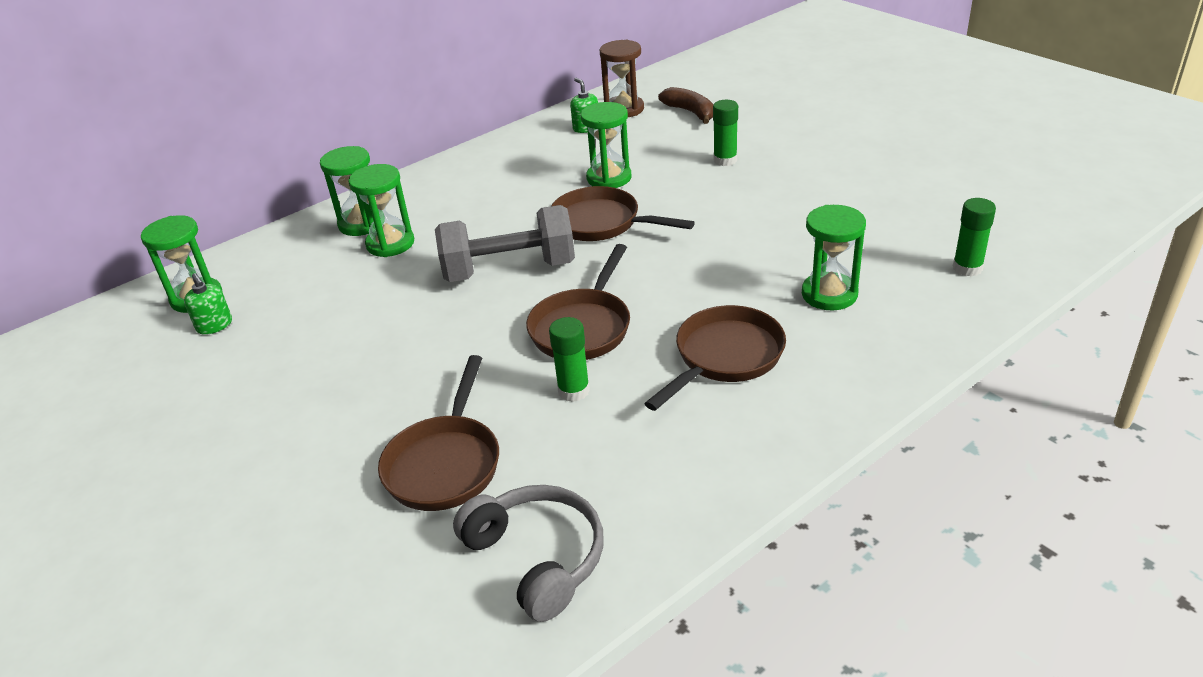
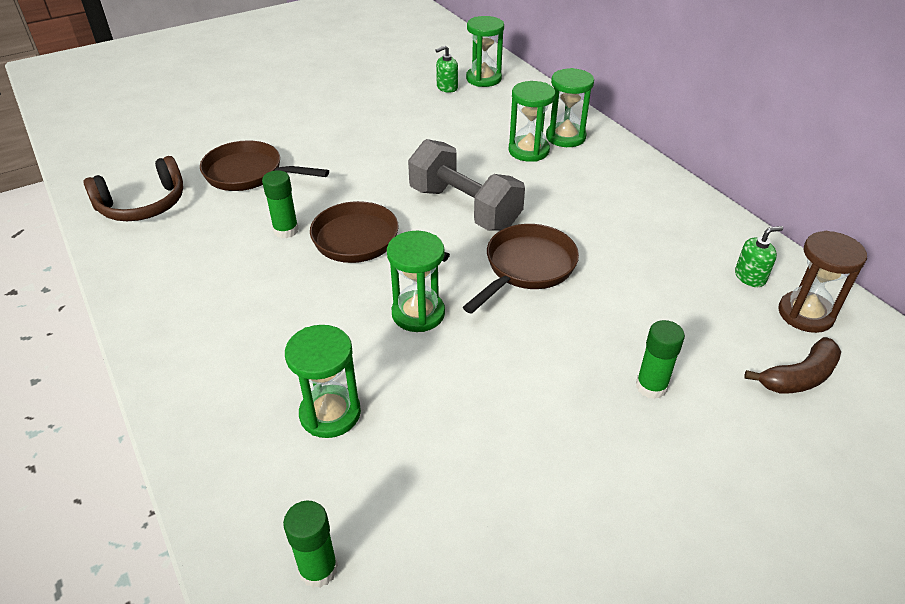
camera: 95 degrees right, 5 degrees up
(509, 270) = (464, 208): grey dumbbell -> grey dumbbell turned 45 degrees counterclockwise
(537, 558) = (143, 205): grey headphones -> brown headphones
(609, 178) = (621, 282): green hourglass -> green hourglass (418, 313)
(725, 357) = (276, 317): brown pan -> none

